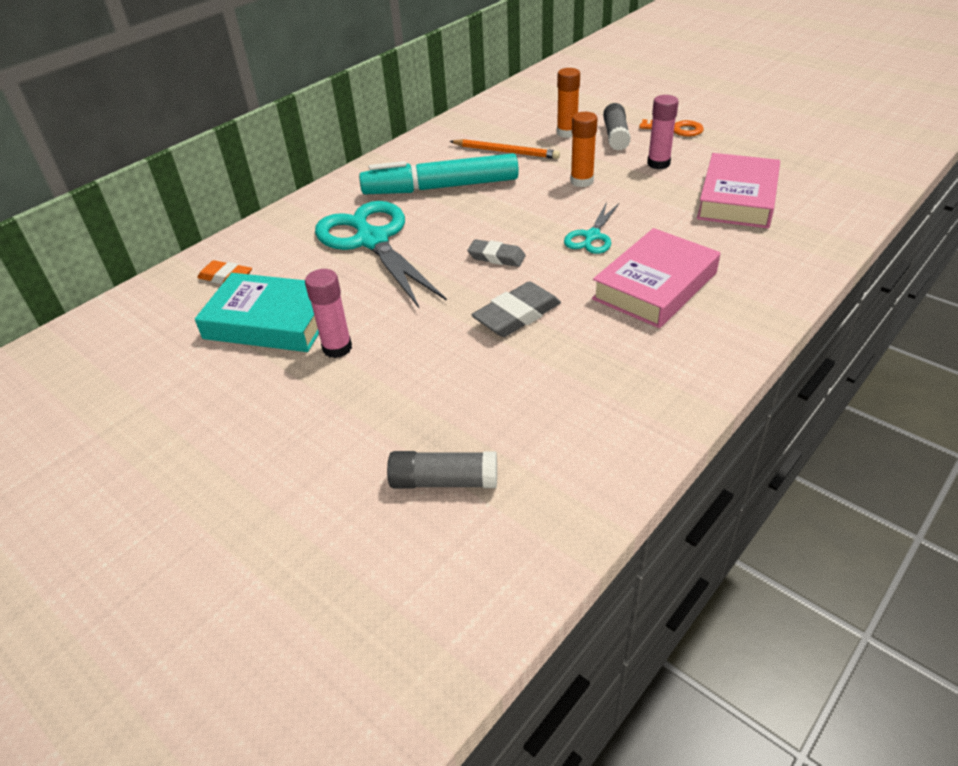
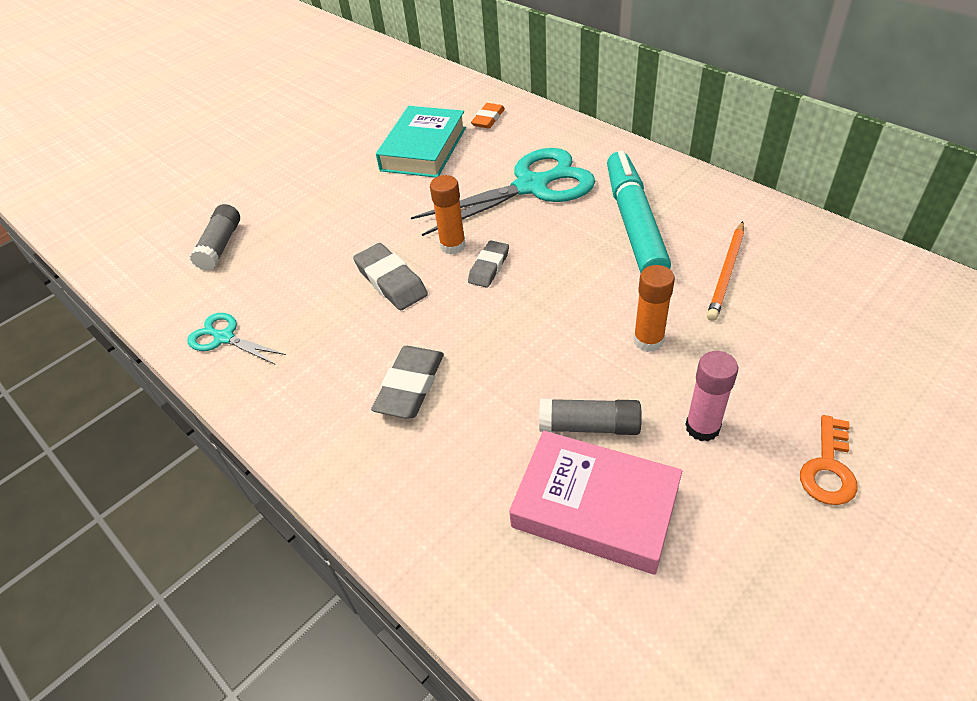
camera: 95 degrees right, 5 degrees up
(337, 348) = (379, 184): pink glue stick -> none
(567, 133) = (793, 333): orange glue stick -> orange glue stick (453, 246)
(592, 236) = (516, 341): turquoise scissors -> turquoise scissors (224, 338)
(615, 136) = (790, 387): grey glue stick -> grey glue stick (589, 426)
(655, 286) = (410, 386): pink book -> grey eraser

